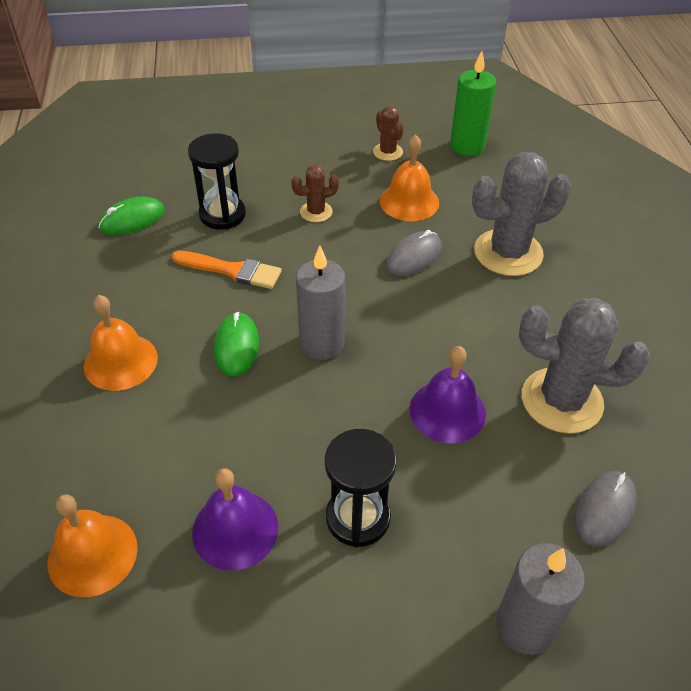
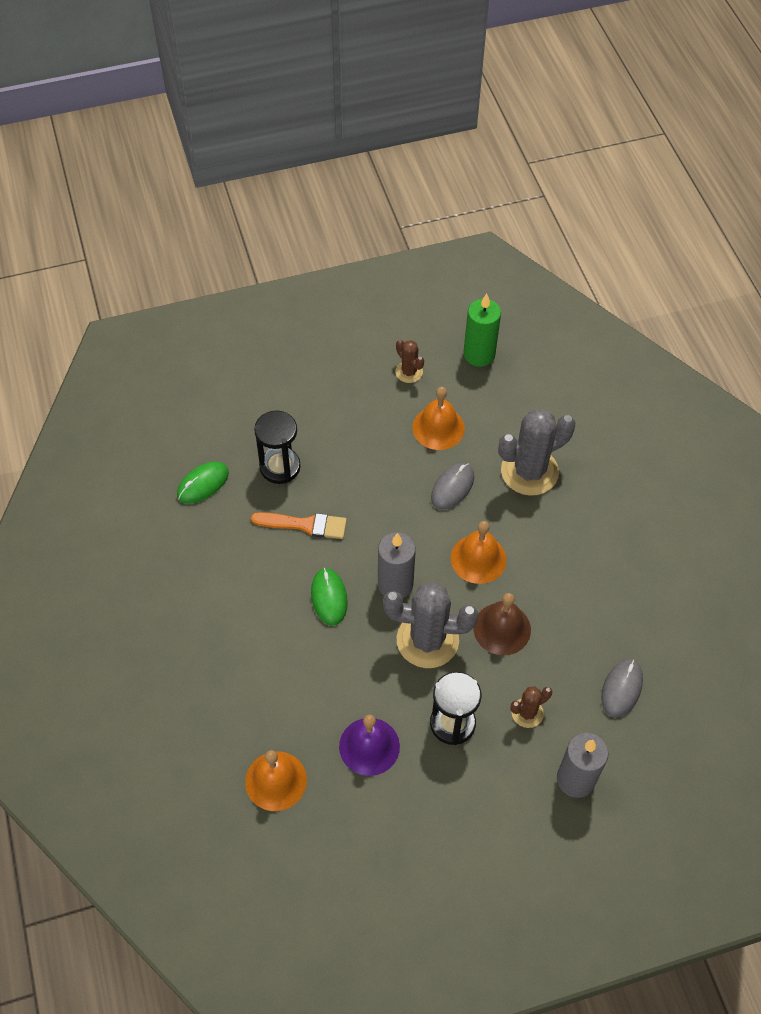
camera: 10 degrees left, 10 degrees up
(120, 361) = (242, 626): orange bell -> orange bell (478, 558)
(316, 212) = (360, 451): brown cactus -> brown cactus (527, 713)
(447, 411) = (502, 628): purple bell -> brown bell
(561, 400) = (585, 606): grey cactus -> grey cactus (427, 640)

